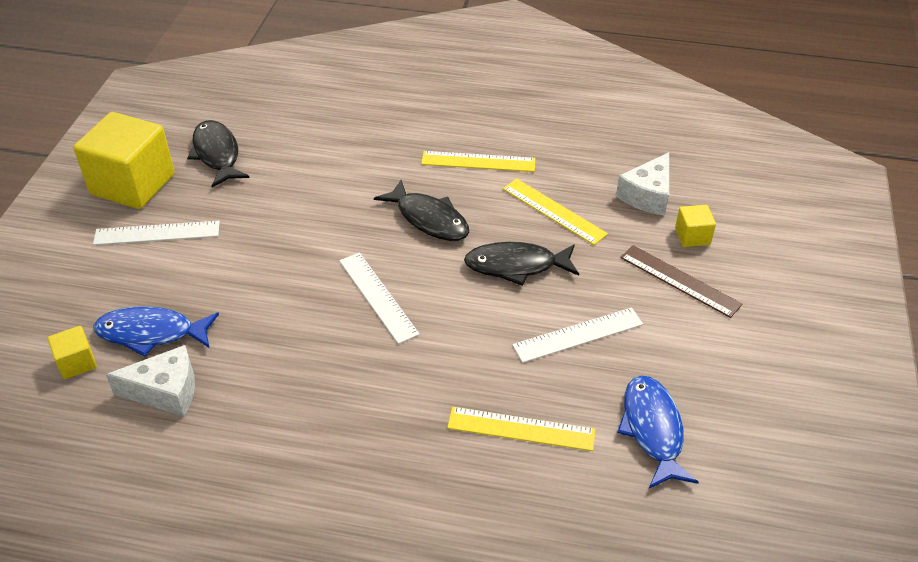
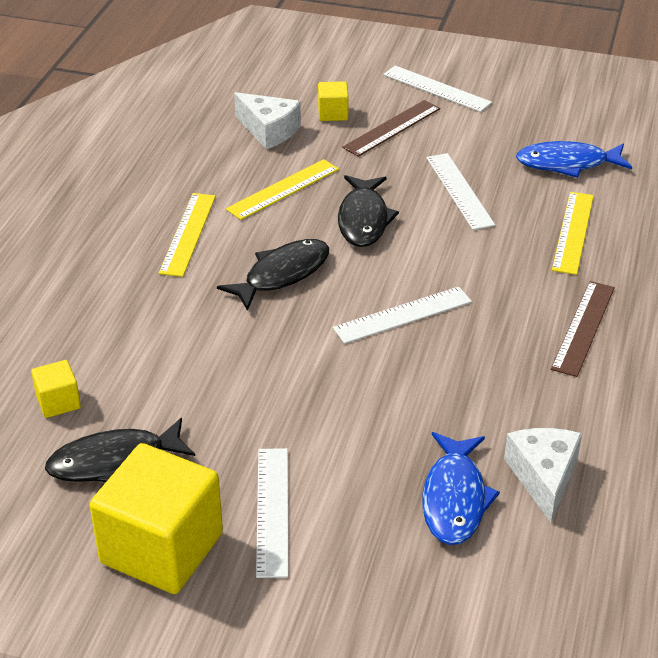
camera: 85 degrees left, 5 degrees down
(77, 363) = (503, 564): yellow cube -> yellow cube (58, 402)
(363, 430) = (583, 327): none -> brown ruler
(772, 315) = (437, 88): none -> white ruler

